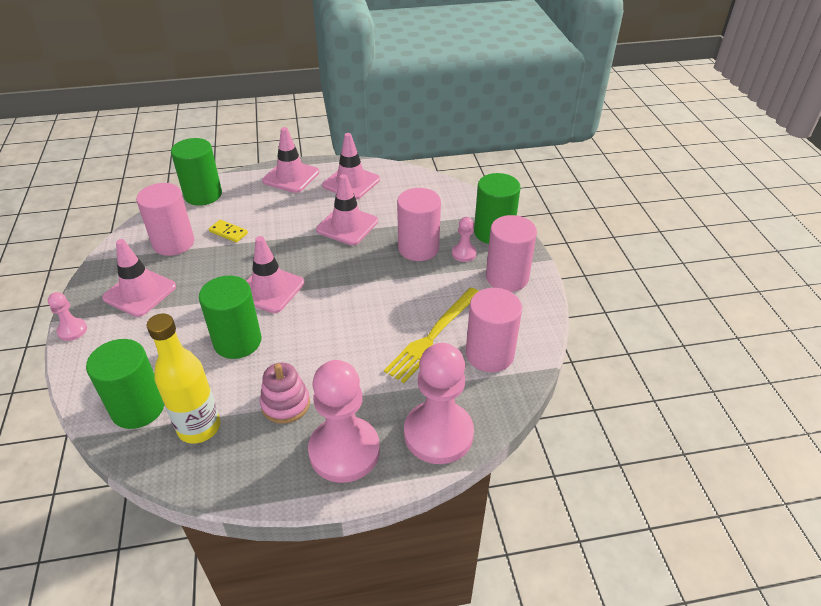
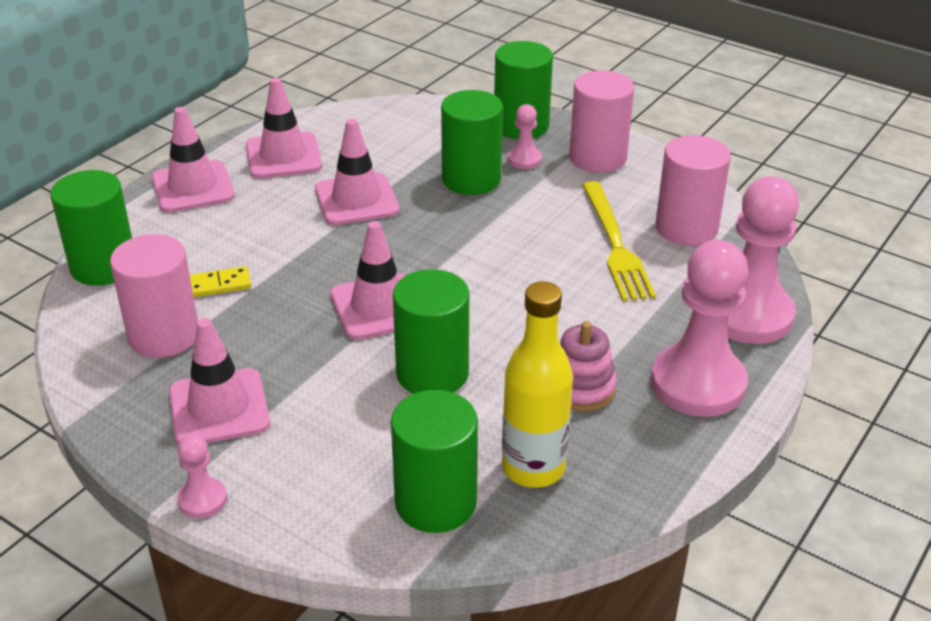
camera: 45 degrees left, 5 degrees down
(418, 248) = (471, 179): pink cylinder -> green cylinder

